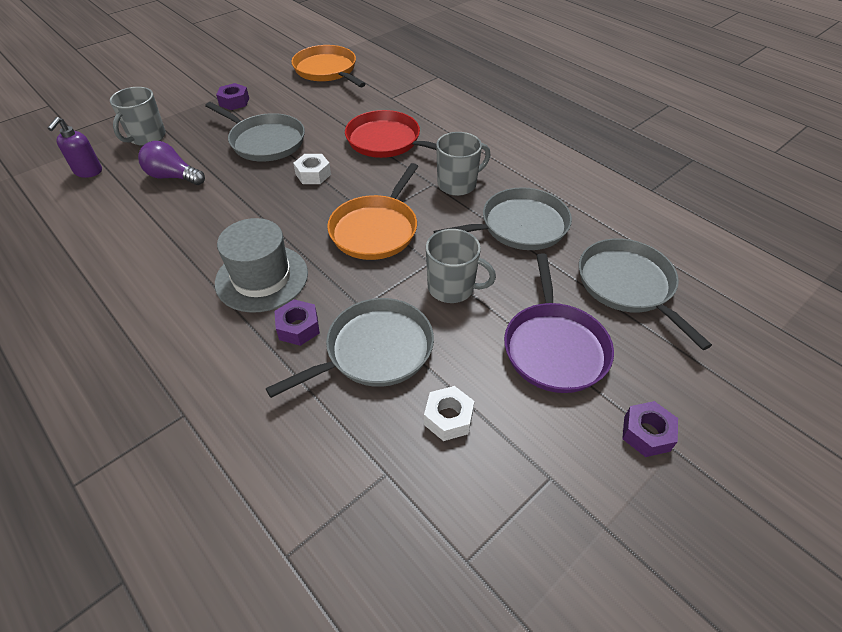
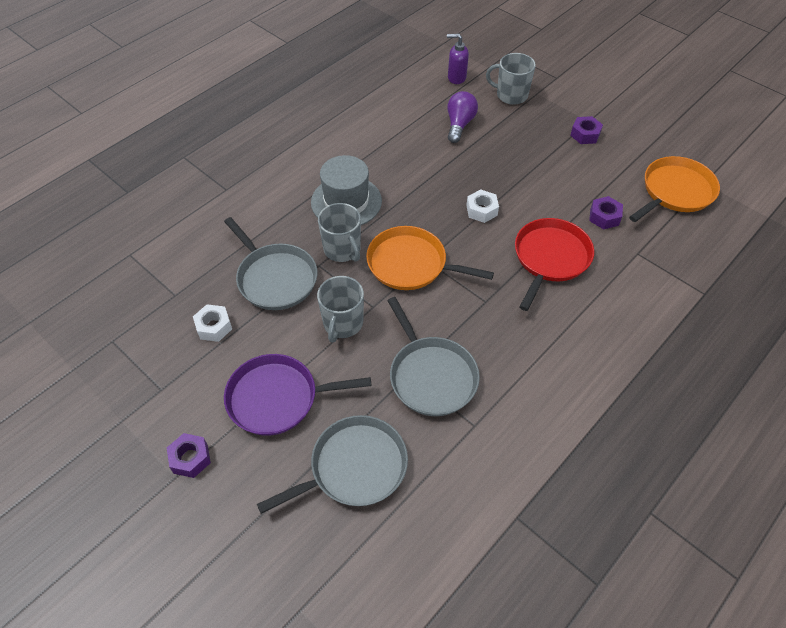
camera: 85 degrees right, 5 degrees up
(265, 141) = (524, 169): grey pan -> none
(298, 327) = (297, 231): purple nut -> purple nut (604, 217)
(458, 184) = (489, 322): grey mug -> grey mug (342, 249)

